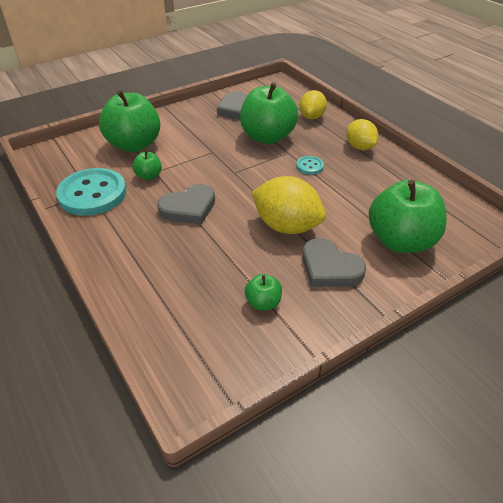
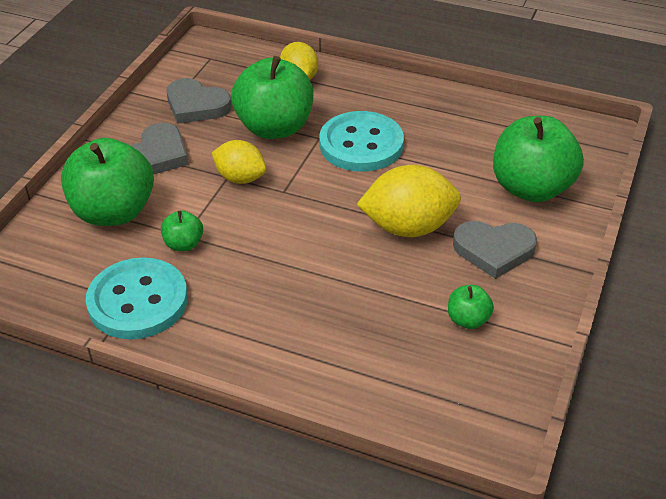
camera: 35 degrees left, 0 degrees up
(189, 208) = (279, 259): grey heart -> grey heart (157, 155)
(309, 166) = (361, 144): turquoise button -> turquoise button, size x2.27
(359, 147) = (391, 96): yellow lemon -> yellow lemon (240, 178)

